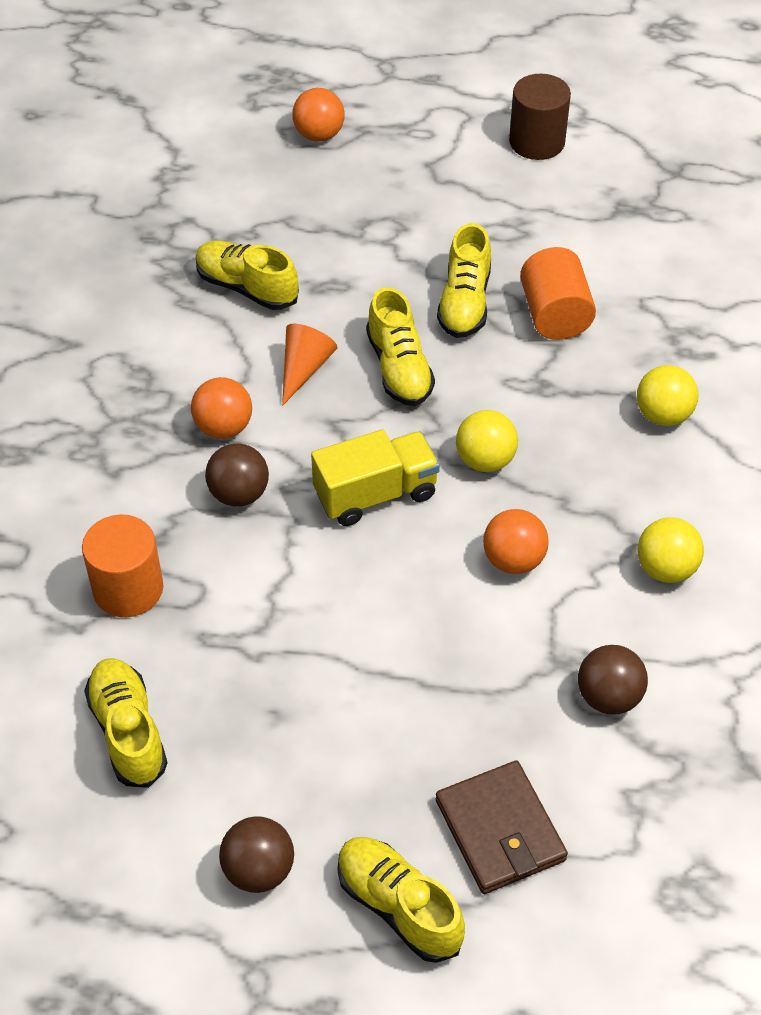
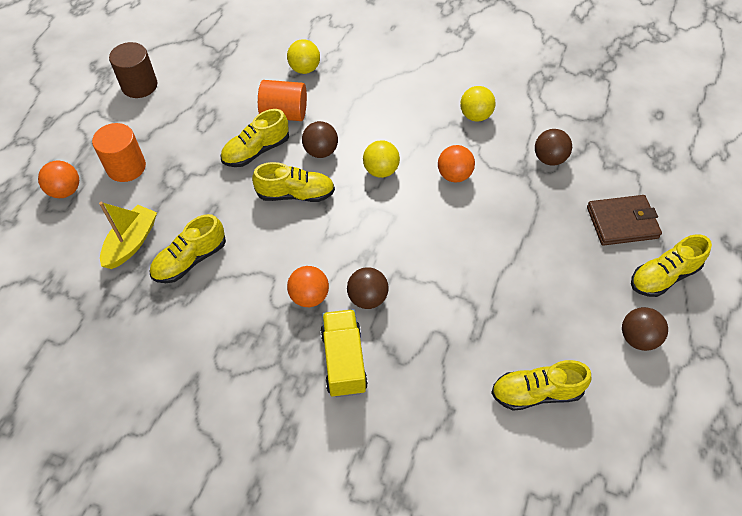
camera: 75 degrees left, 5 degrees up
(128, 589) = (426, 375): orange cylinder -> orange cylinder (126, 167)
(257, 223) = (132, 242): none -> yellow boat
(304, 368) = (276, 242): orange cone -> none
(375, 494) = (389, 227): yellow truck -> yellow truck (343, 361)
(464, 302) = (256, 151): yellow shoe -> yellow shoe turned 120 degrees clockwise
(494, 377) = (321, 151): none -> brown ball
(663, 415) = (375, 89): yellow ball -> yellow ball (304, 69)

